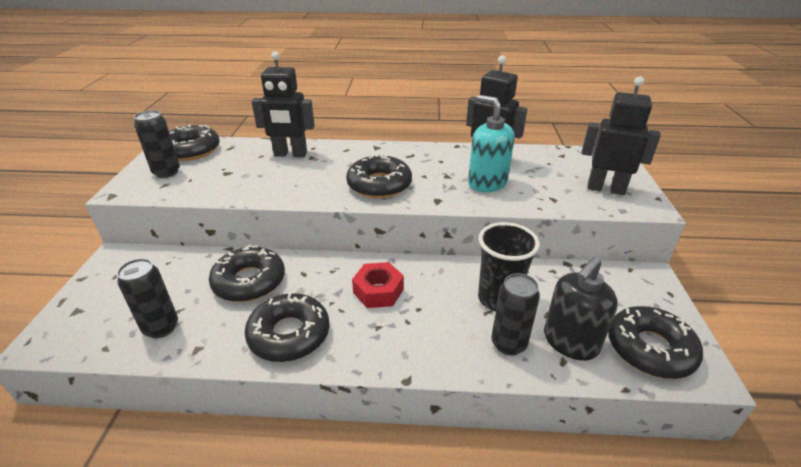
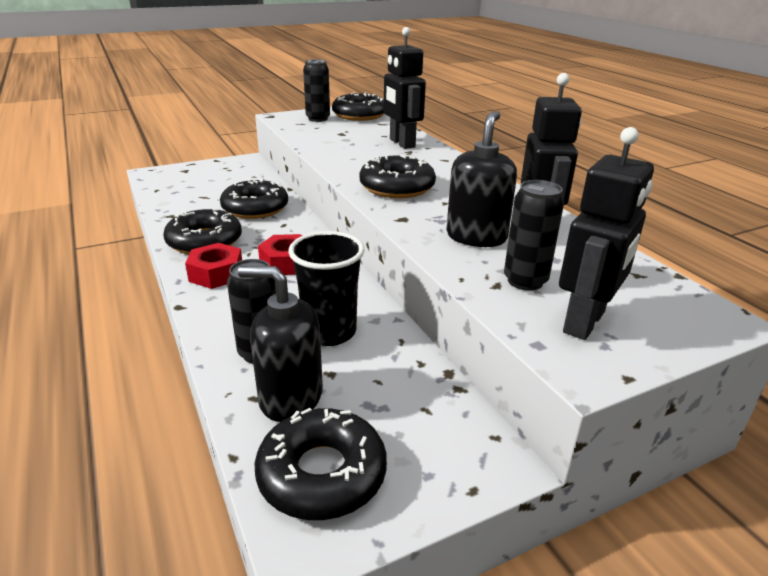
camera: 60 degrees right, 5 degrees down
(161, 327) = (184, 198): black can -> black can (525, 281)
(364, 341) = (216, 274): none -> red nut
(487, 183) = (476, 237): turquoise soap dispenser -> black soap dispenser
(605, 189) = (585, 322): black robot -> black robot turned 45 degrees clockwise

